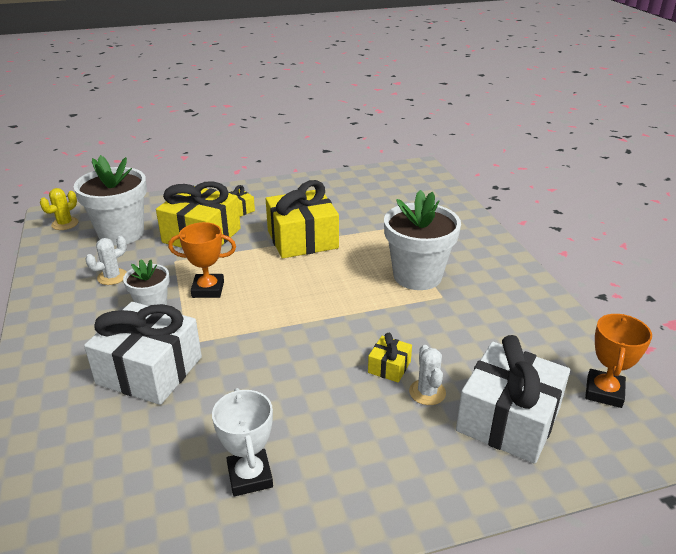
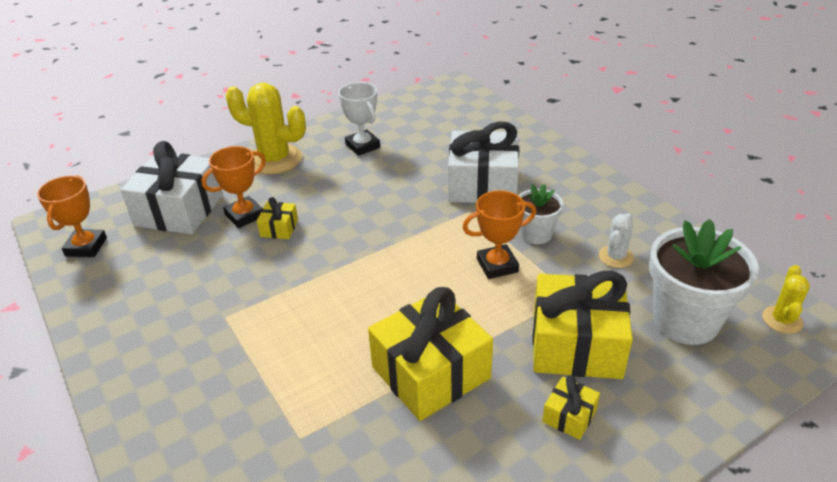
camera: 165 degrees right, 5 degrees up
(383, 482) = (275, 159): none -> yellow cactus
(417, 276) = (255, 342): white flower pot -> none
(427, 392) = (244, 215): white cactus -> orange trophy

